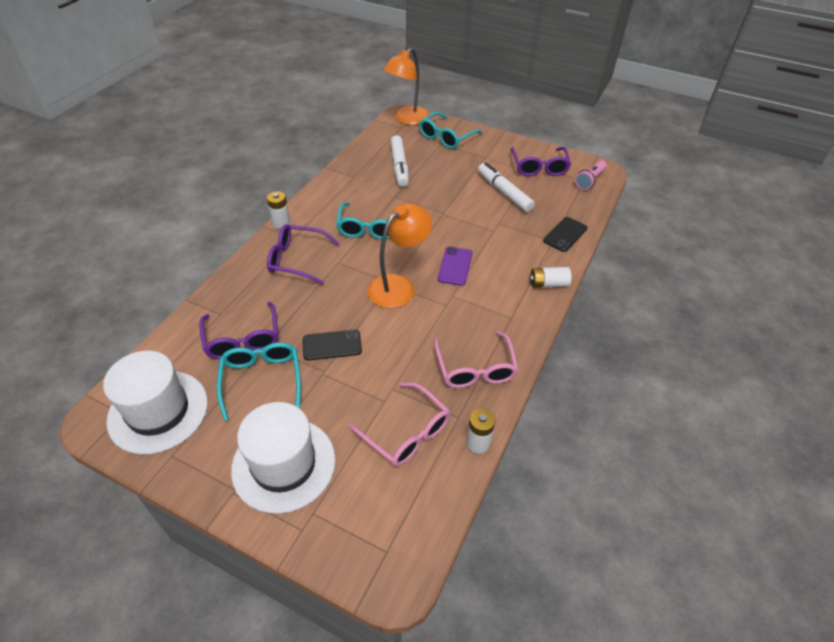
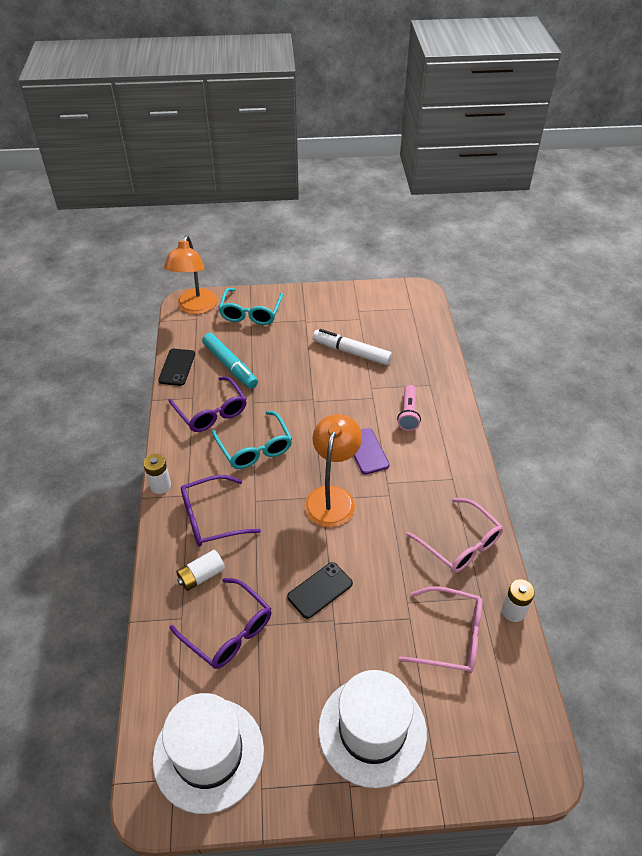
camera: 30 degrees left, 0 degrees up
(262, 380) = (283, 662): turquoise glasses -> none
(399, 166) = (230, 365): white marker -> turquoise marker
(539, 167) = (363, 311): purple glasses -> purple glasses (211, 412)
(548, 284) = (458, 430): white battery -> white battery (201, 576)
(565, 234) = (436, 373): black phone -> black phone (177, 367)
(589, 181) = (416, 307): pink flashlight -> pink flashlight (408, 414)

